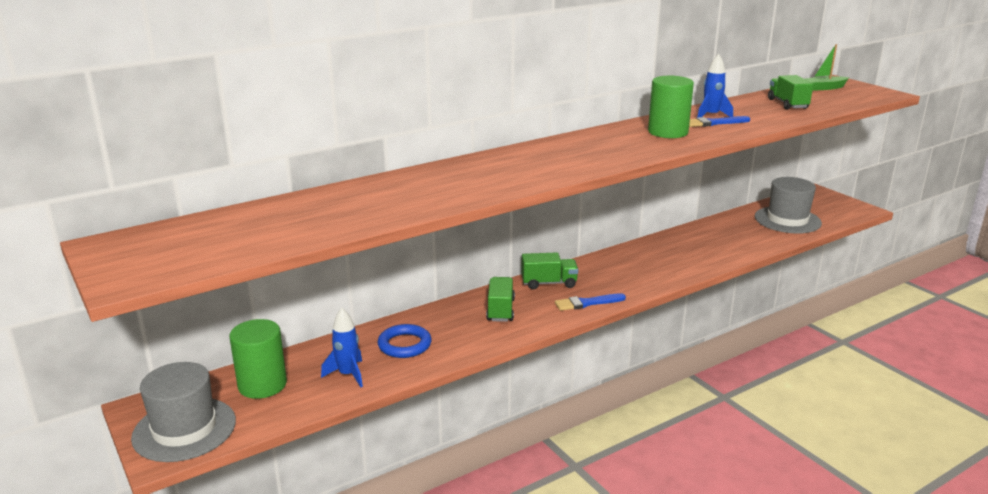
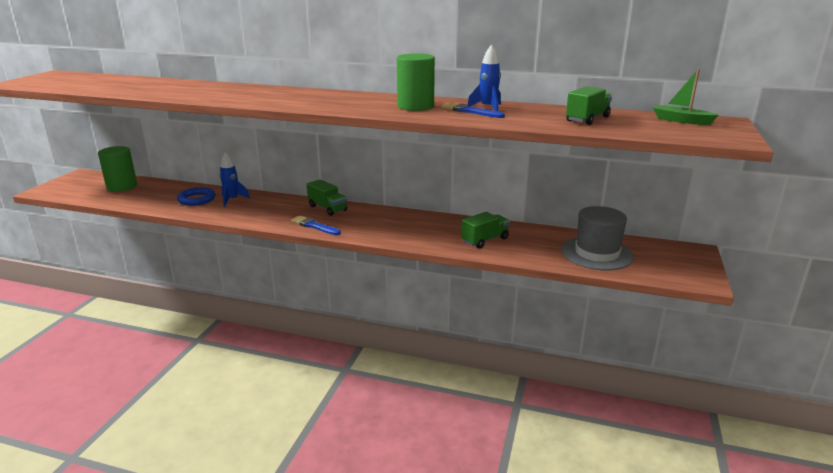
camera: 50 degrees right, 0 degrees up
(184, 429) = (68, 187): grey hat -> none
(348, 375) = (149, 198): blue rocket -> blue rocket (232, 200)
(500, 310) = (270, 207): green truck -> green truck (485, 240)

